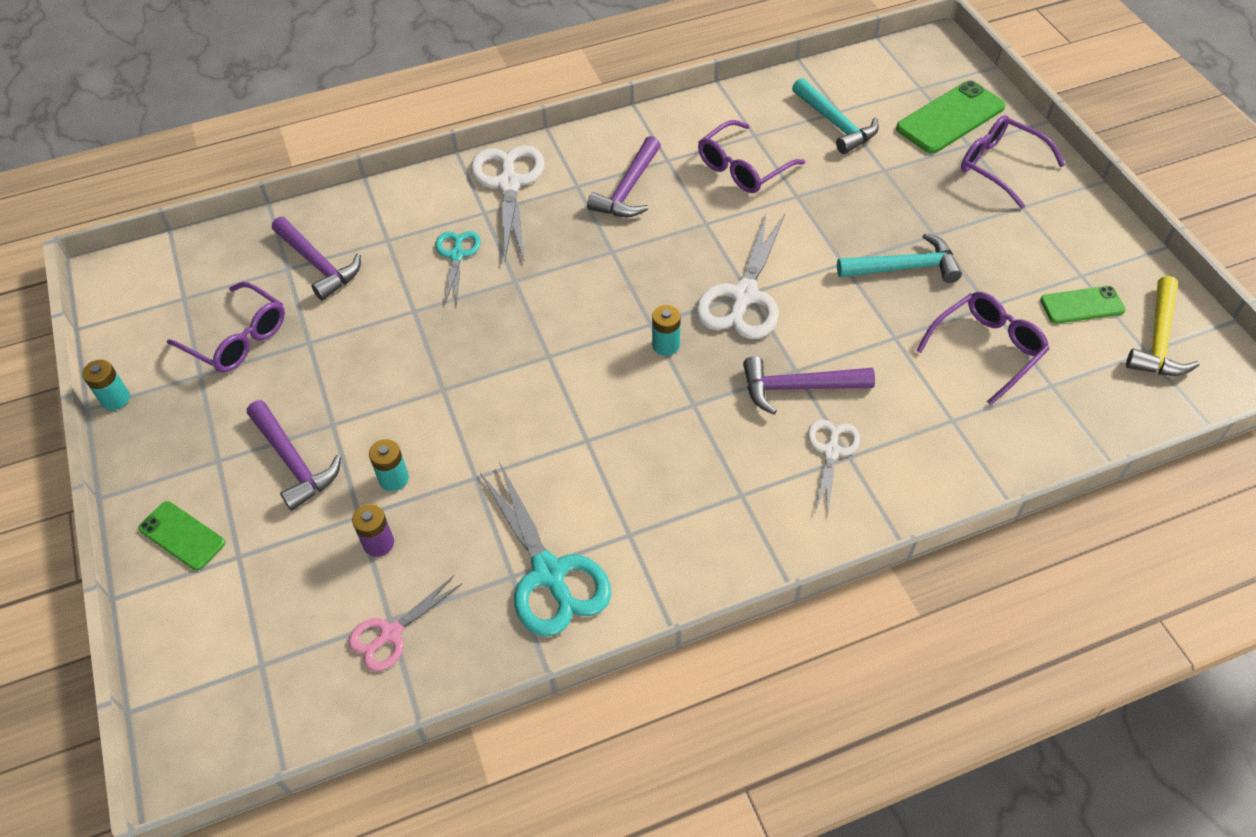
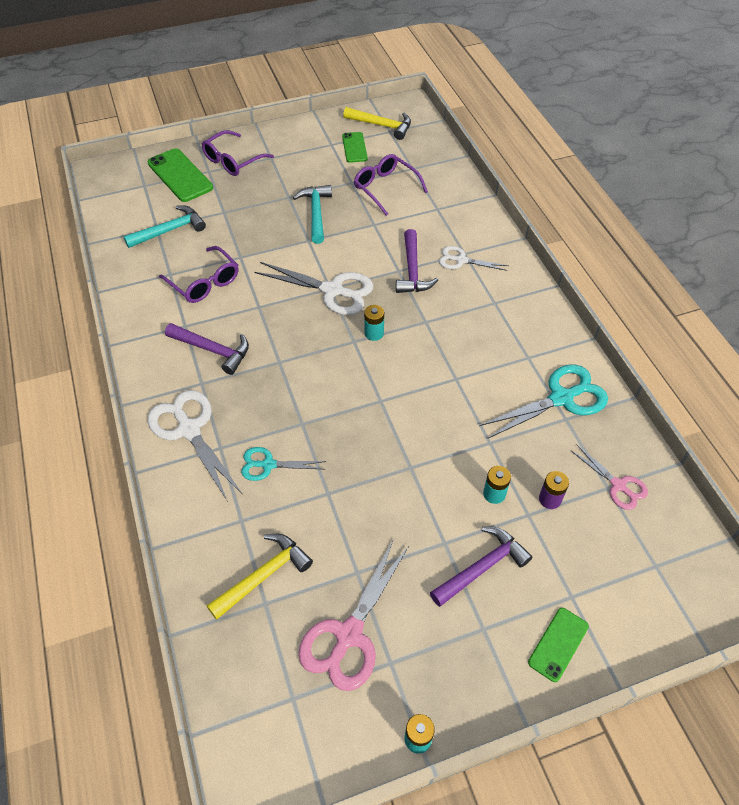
camera: 90 degrees left, 0 degrees up
(238, 338) = (349, 634): purple glasses -> pink scissors
(318, 264) = (264, 575): purple hammer -> yellow hammer
(509, 184) = (189, 430): white scissors -> white scissors turned 60 degrees clockwise

